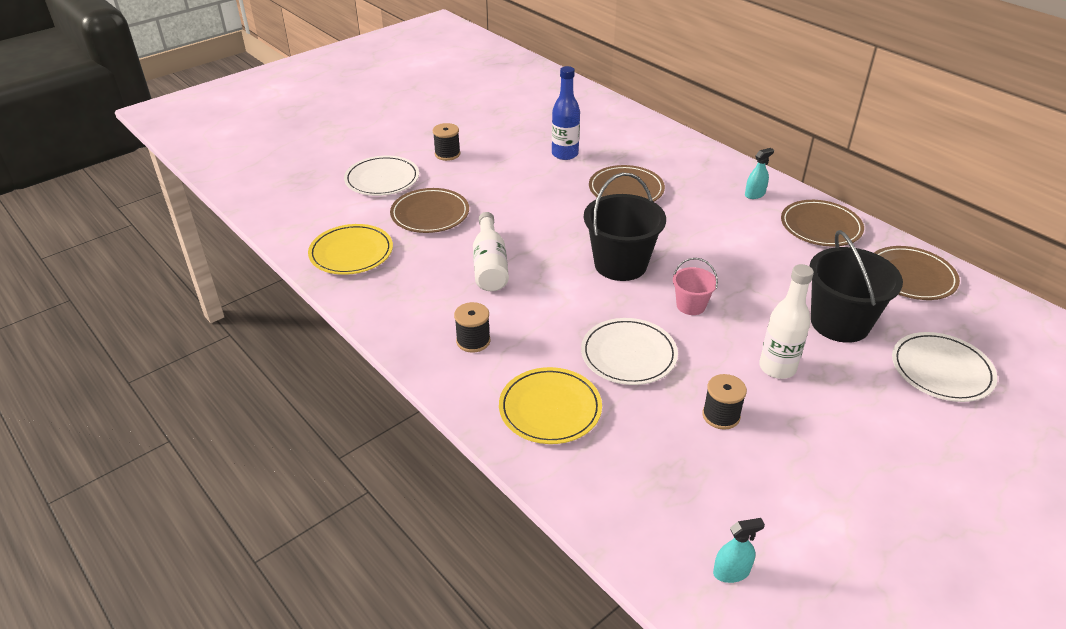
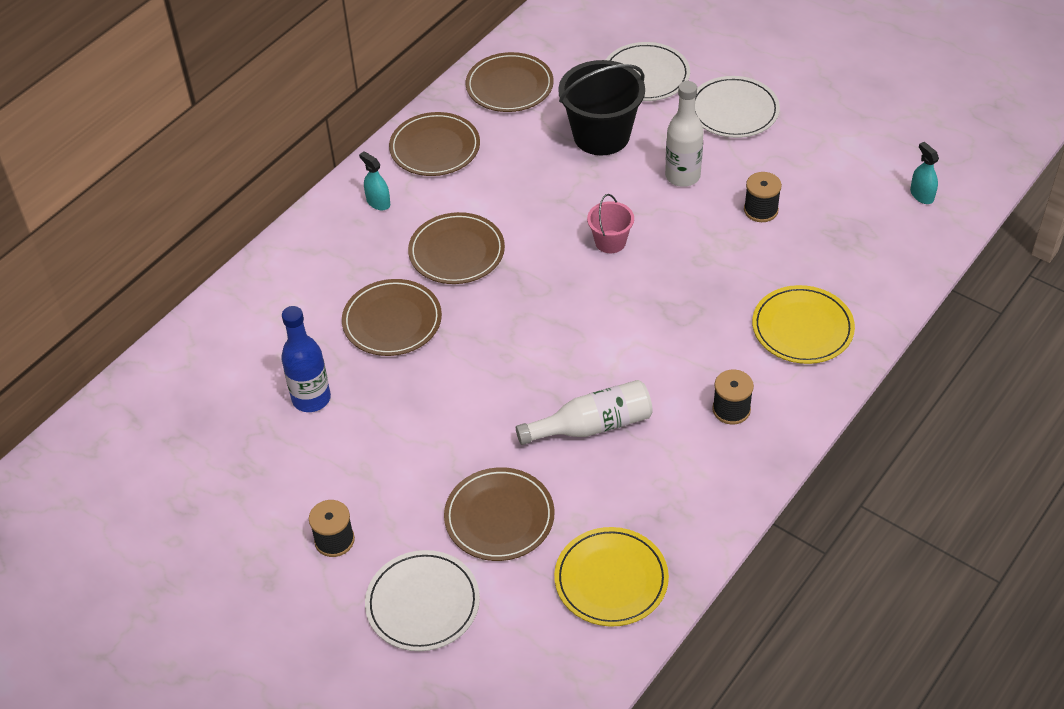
camera: 100 degrees left, 10 degrees up
(620, 264) = (555, 306): black bucket -> none
(628, 354) = (704, 281): white plate -> white plate (734, 111)
(692, 224) = (456, 252): none -> brown plate

